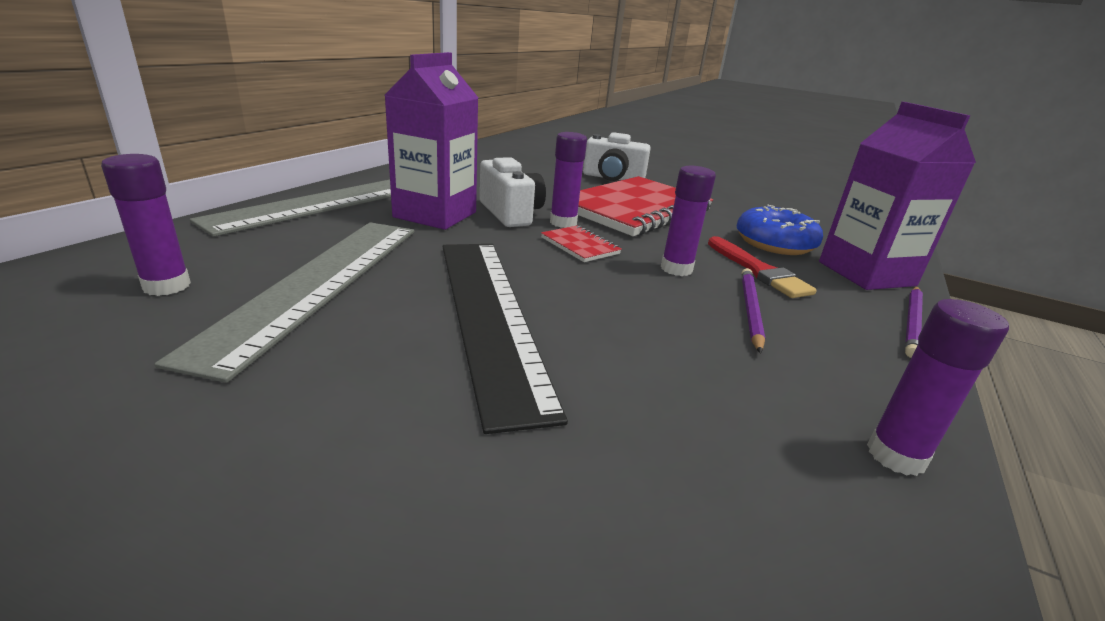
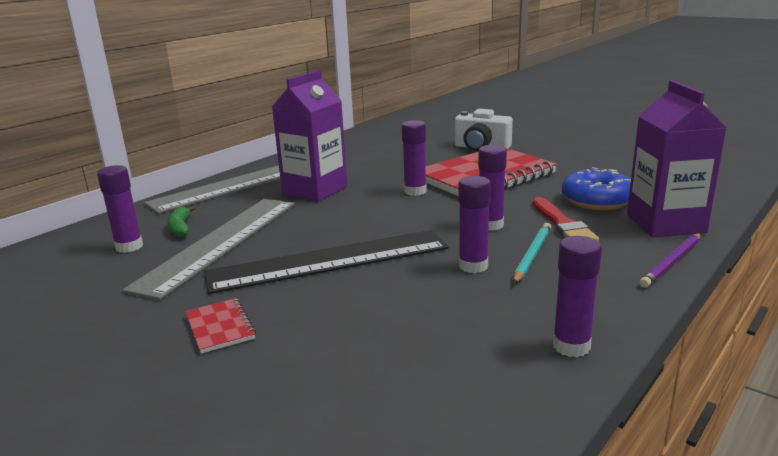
camera: 15 degrees right, 5 degrees down
(251, 259) = (181, 228): none -> green banana
(490, 315) = (329, 261): black ruler -> black ruler turned 75 degrees clockwise
(510, 213) = (375, 186): white camera -> none
(580, 246) = (419, 210): red notebook -> red notebook (220, 327)
(688, 325) = (473, 266): none -> purple glue stick
(750, 310) = (532, 255): purple pencil -> turquoise pencil

